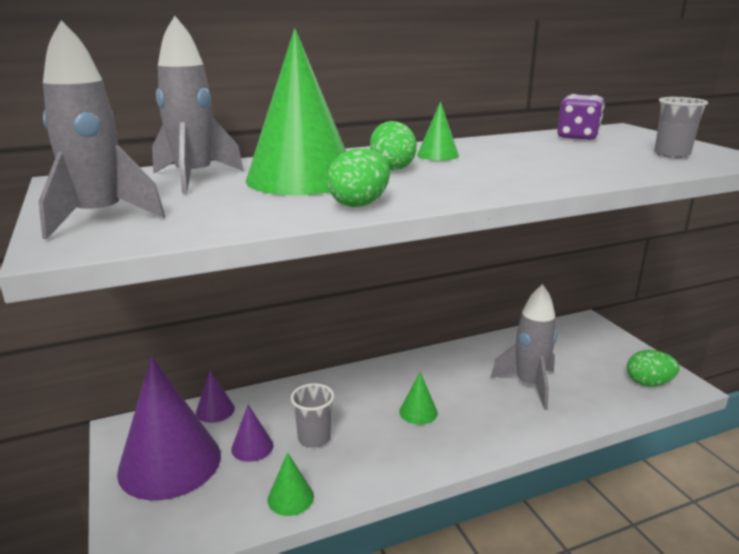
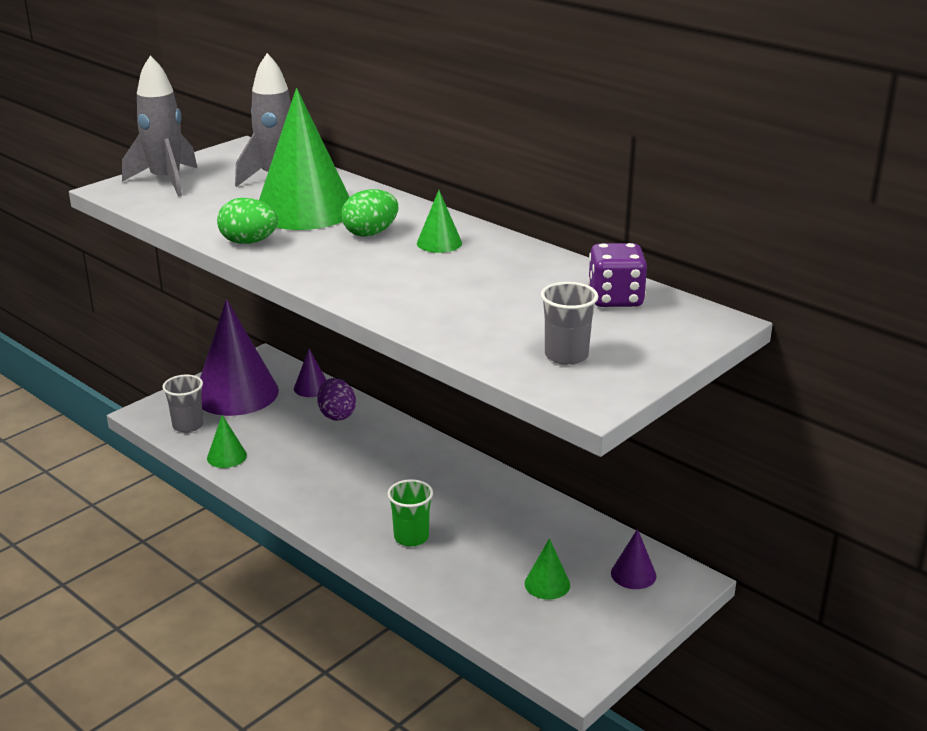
camera: 65 degrees right, 5 degrees up
(252, 447) = (275, 420): purple cone -> purple cone (633, 574)
(278, 407) = (337, 415): none -> purple egg
(314, 438) = (304, 445): grey cup -> grey cup (188, 425)
(418, 412) = (380, 489): green cone -> green cone (547, 584)
(497, 413) = (411, 537): none -> green cup
(529, 385) = (482, 550): grey rocket -> none
(648, 383) = (557, 642): green egg -> none

